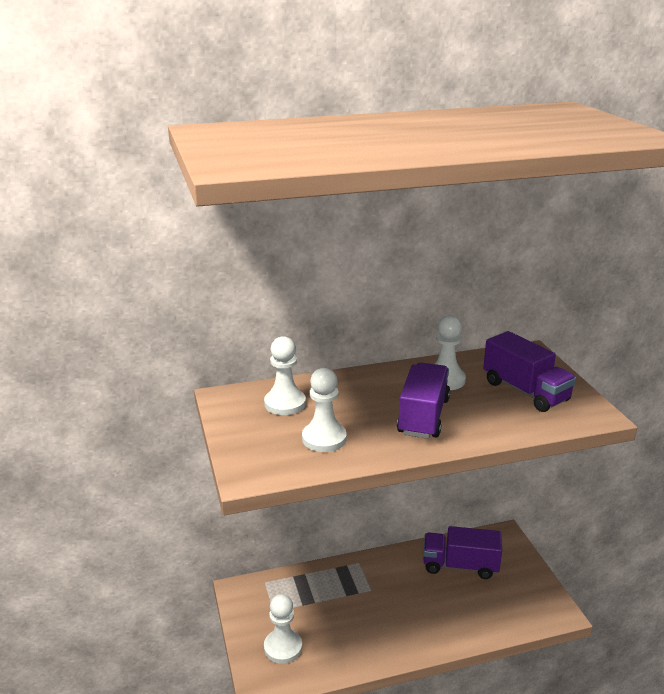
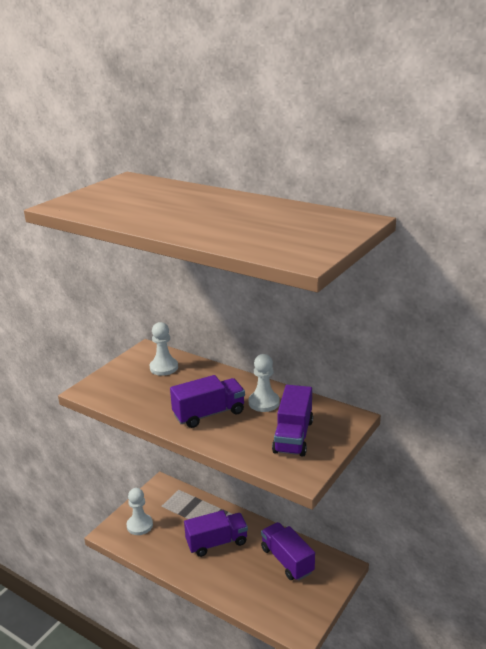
camera: 50 degrees right, 0 degrees up
(324, 438) = (144, 395): white pawn -> none
(382, 600) = (217, 542): none -> purple truck

